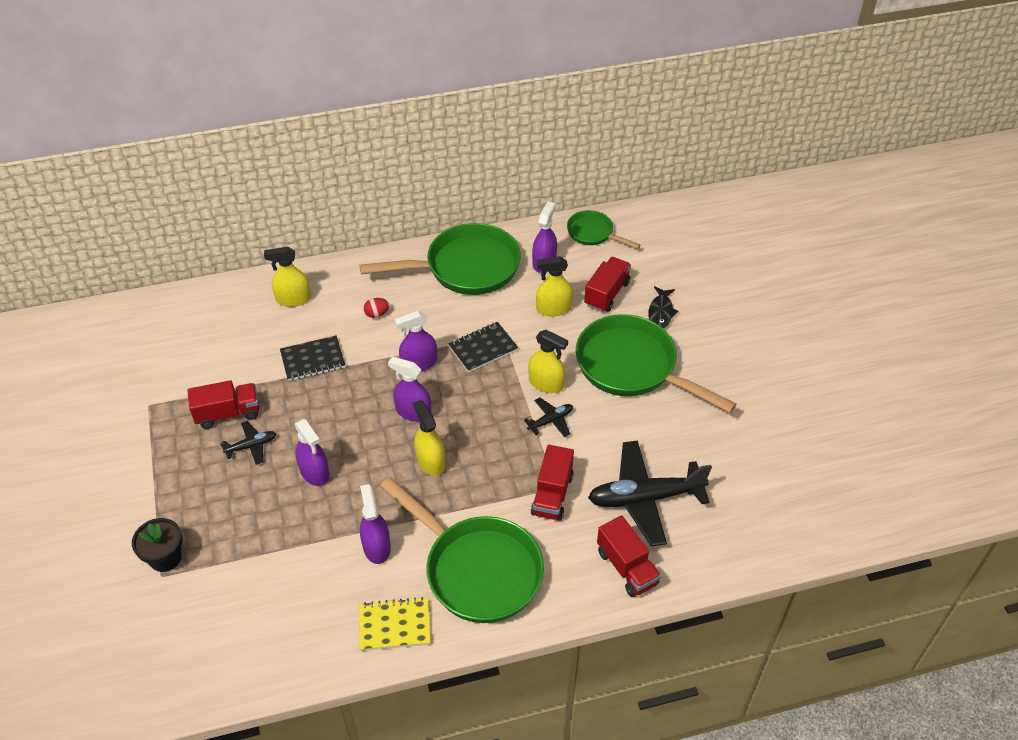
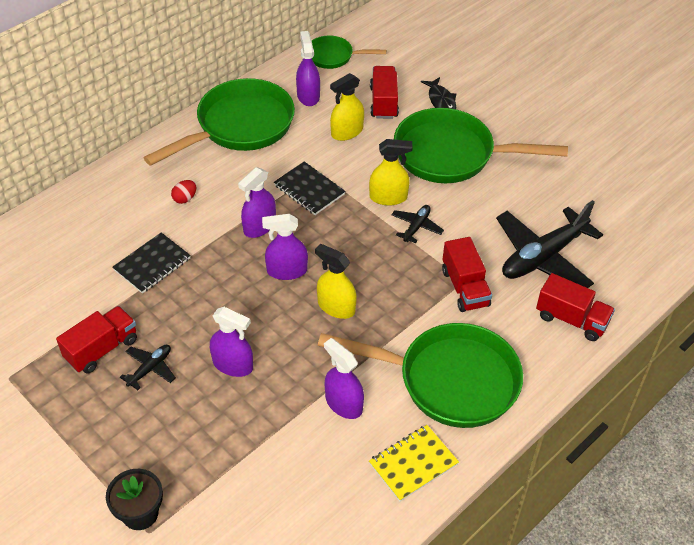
camera: 30 degrees left, 0 degrees up
(293, 299) = (89, 217): yellow spray bottle -> none
(483, 348) = (309, 190): black notebook -> black notebook turned 75 degrees counterclockwise

